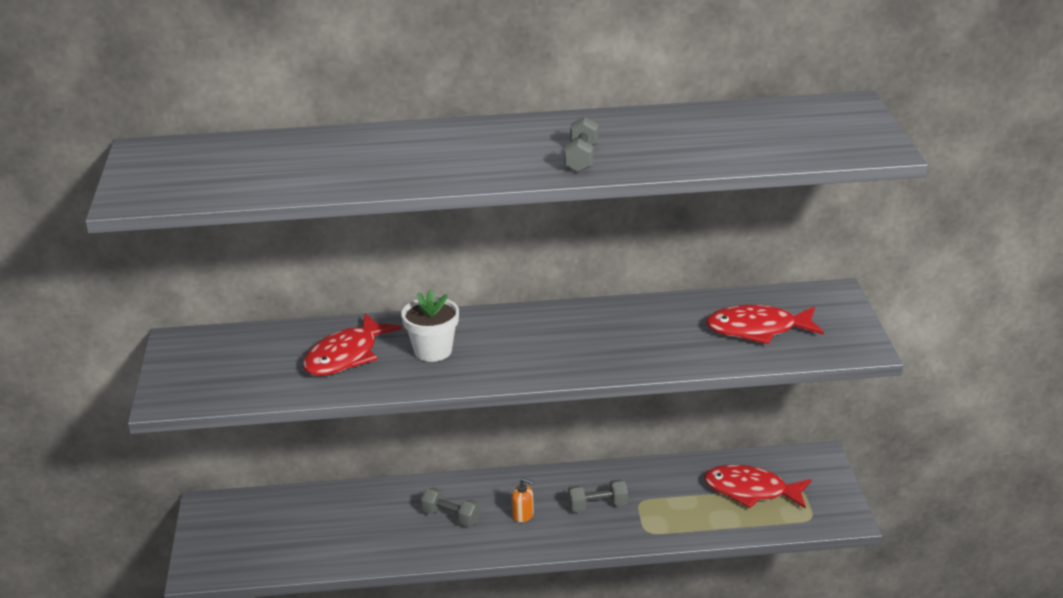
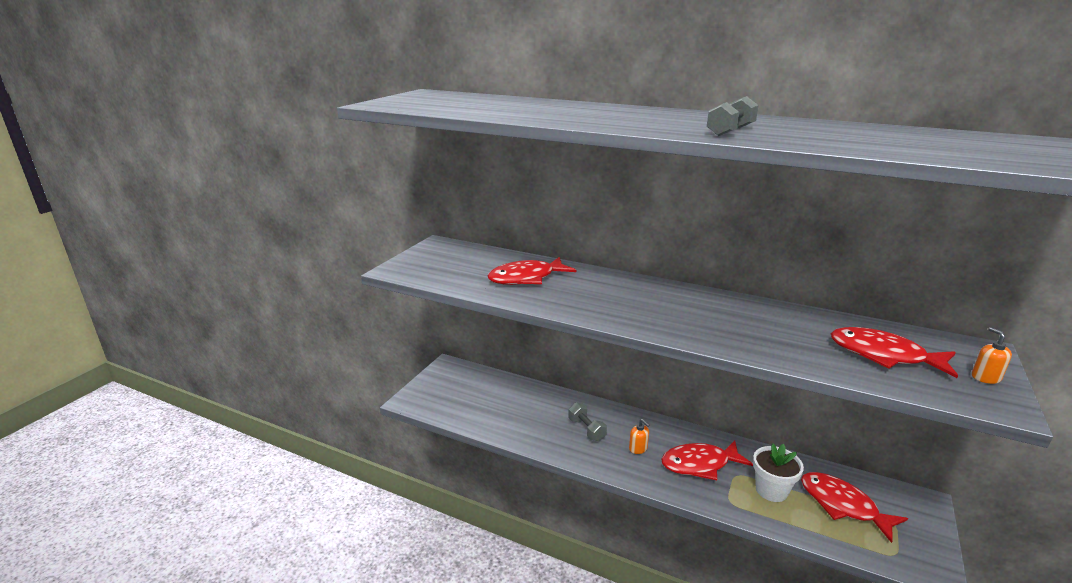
camera: 30 degrees right, 5 degrees down
(433, 351) = (587, 292): white flower pot -> white flower pot (771, 490)
(597, 506) = (700, 464): grey dumbbell -> red fish
(844, 324) = (985, 377): none -> orange soap dispenser

